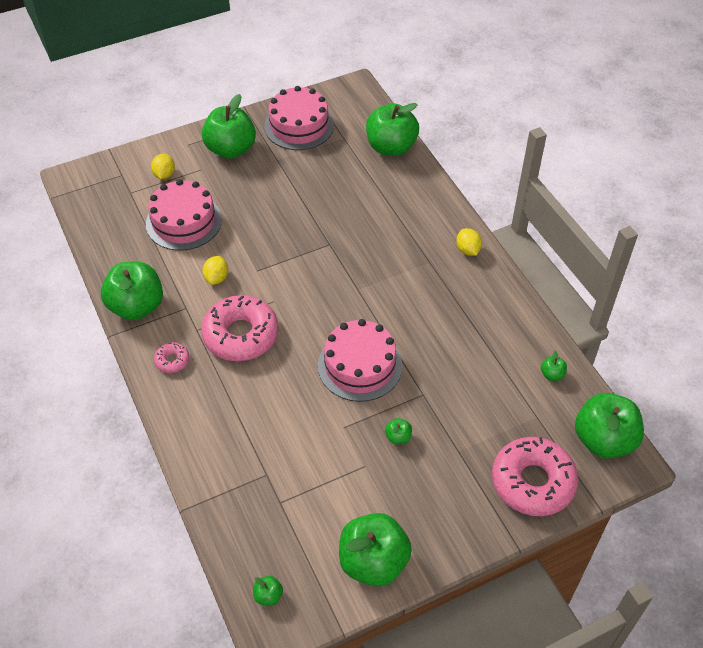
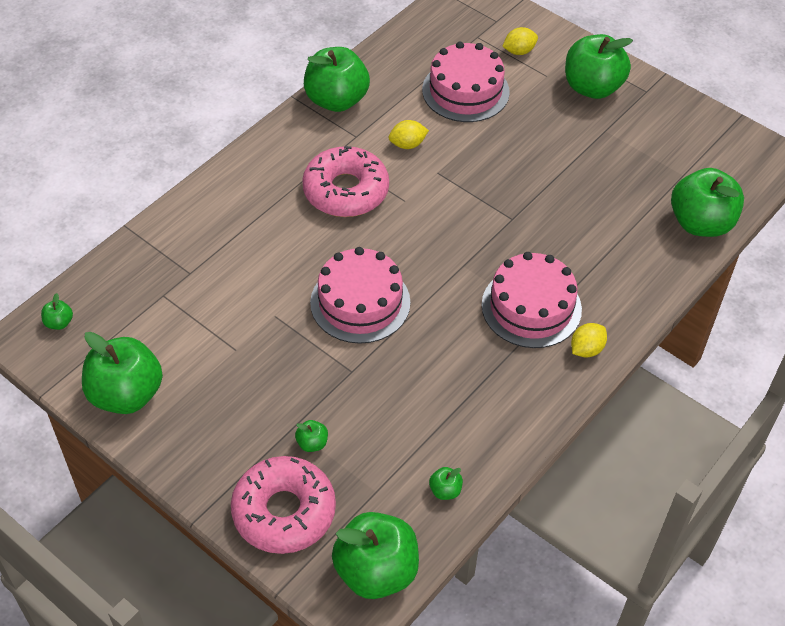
camera: 65 degrees right, 0 degrees up
(172, 360) = (286, 152): pink donut -> none
(299, 125) = (672, 129): pink cake -> pink cake (531, 307)
(398, 437) = (284, 367): green apple -> green apple (312, 443)

